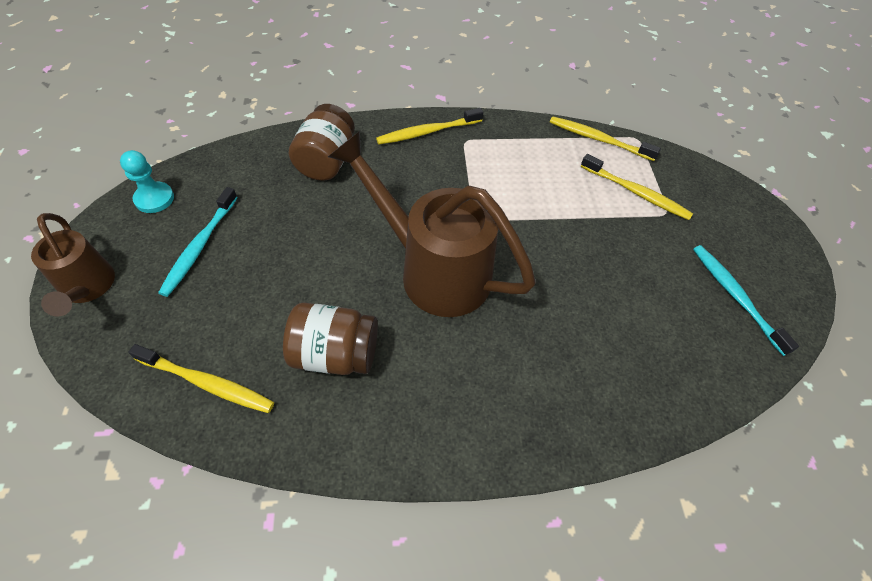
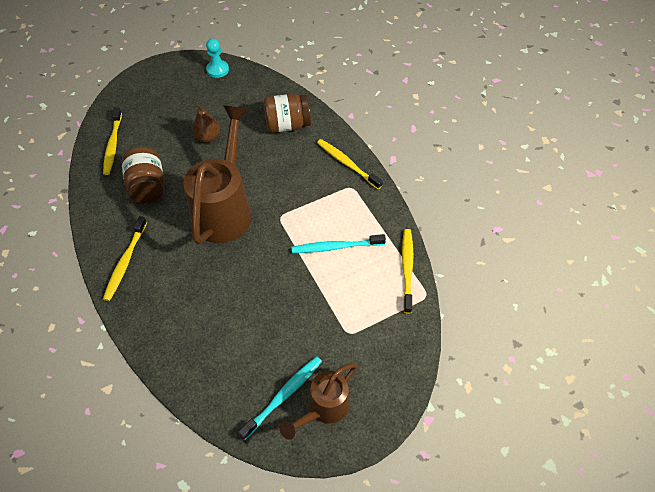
camera: 70 degrees right, 0 degrees up
(87, 288) = (149, 77): brown watering can -> brown watering can (324, 408)
(199, 246) = (194, 102): turquoise toothbrush -> turquoise toothbrush (335, 247)
(286, 250) = (208, 137): none -> brown pear
(636, 193) = (359, 308): yellow toothbrush -> yellow toothbrush (125, 262)

